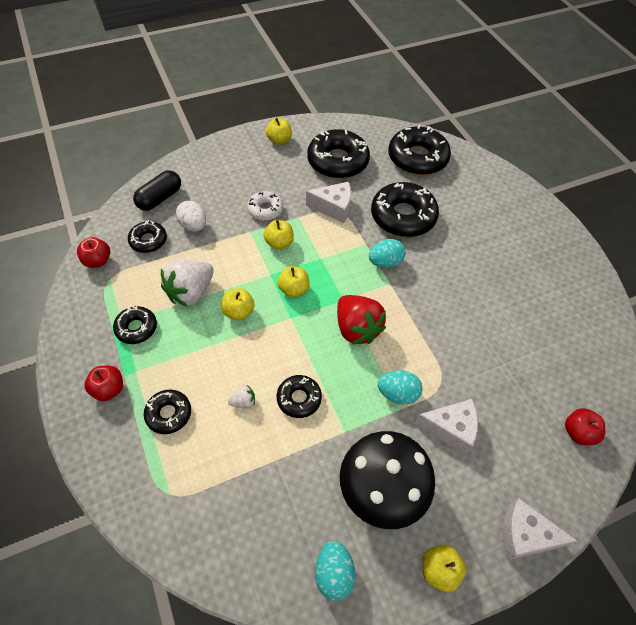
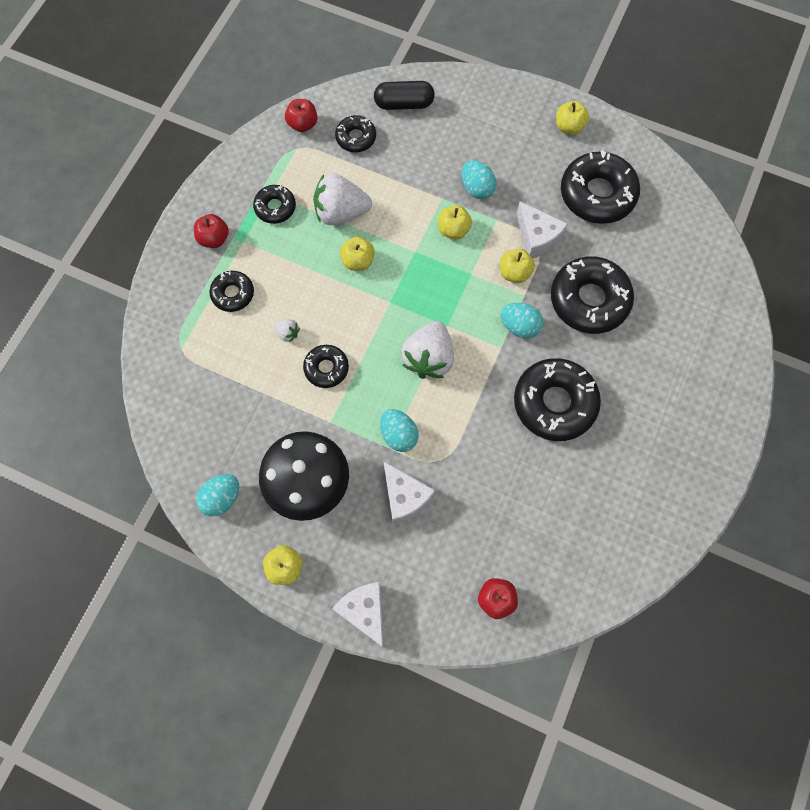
camera: 50 degrees right, 15 degrees up
(193, 226) = (403, 153): white egg -> none
(265, 209) = (477, 188): white donut -> turquoise egg
(293, 289) = (418, 281): yellow apple -> yellow apple (514, 273)
(357, 329) = (428, 358): red strawberry -> white strawberry
(417, 158) = (679, 255): black donut -> black donut (554, 403)

